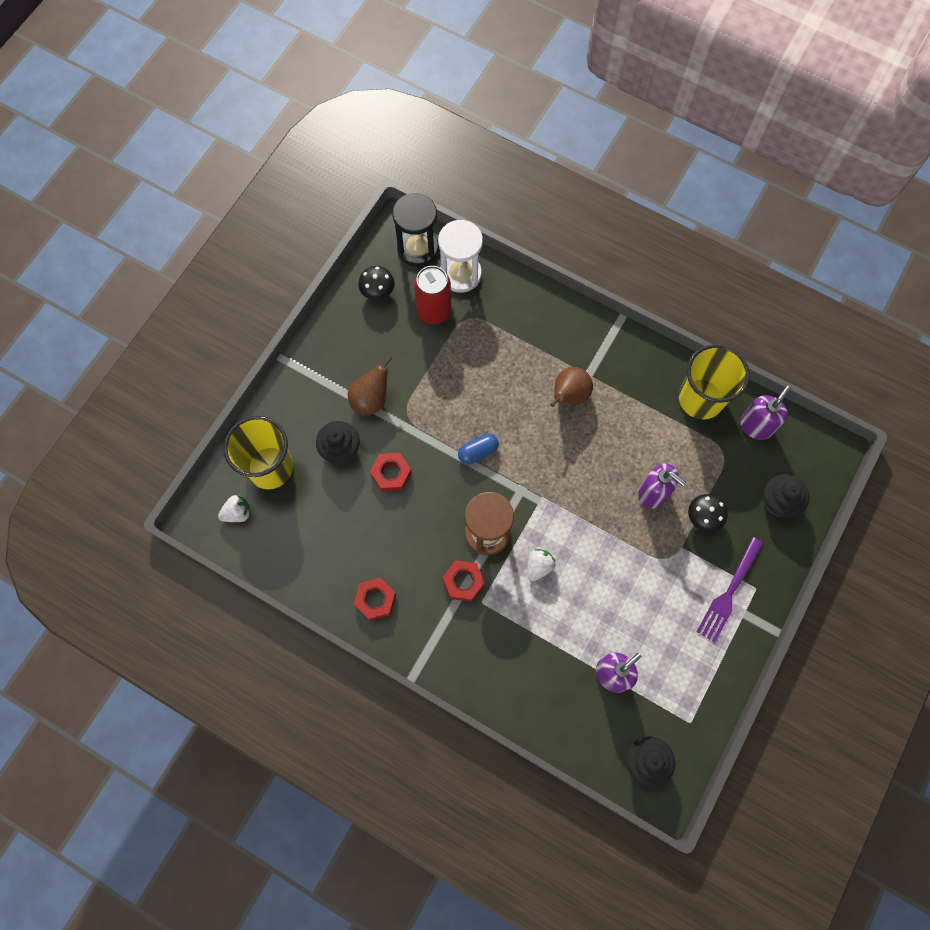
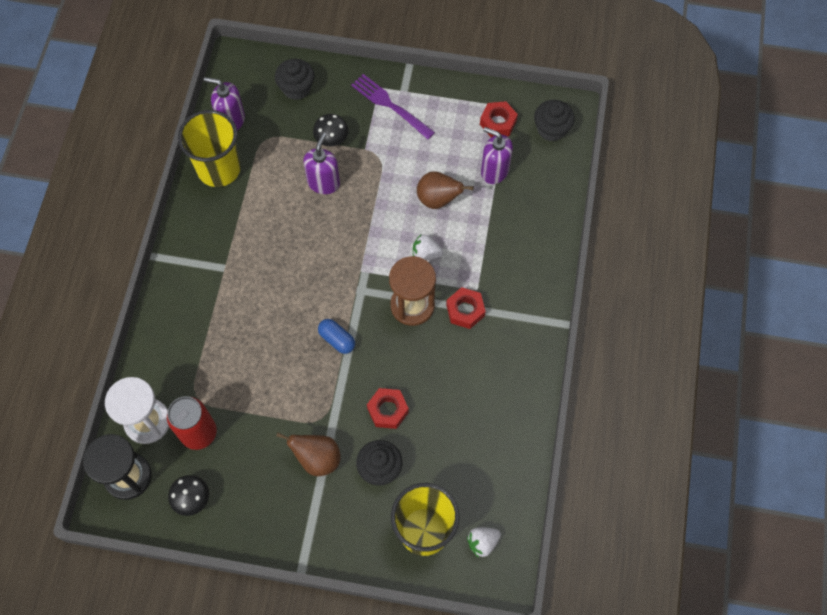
camera: 110 degrees left, 5 degrees down
(238, 513) = (482, 542): white strawberry -> white strawberry turned 75 degrees counterclockwise
(375, 600) = (512, 379): red nut -> red nut (498, 123)
(569, 395) = (252, 278): brown pear -> brown pear (438, 199)
(729, 592) = (390, 105): purple fork -> purple fork turned 150 degrees counterclockwise

